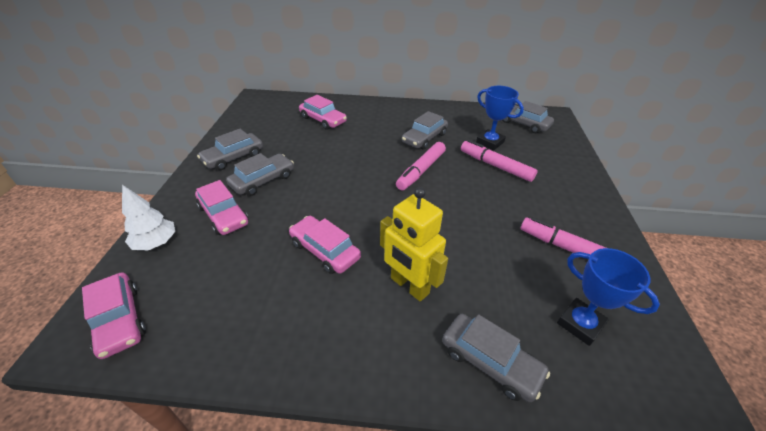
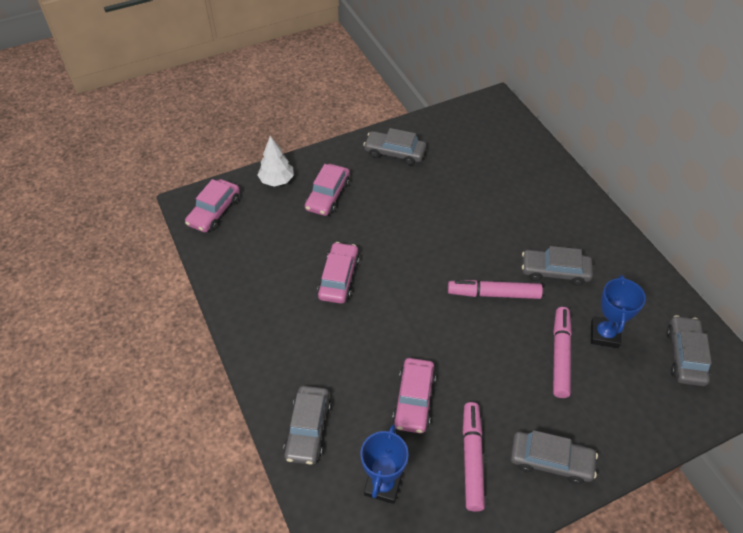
camera: 60 degrees right, 10 degrees up
(263, 180) = (383, 191): grey car -> grey car (550, 461)
(323, 120) = (507, 174): pink car -> pink car (414, 400)
(409, 286) = (342, 350): yellow robot -> none

